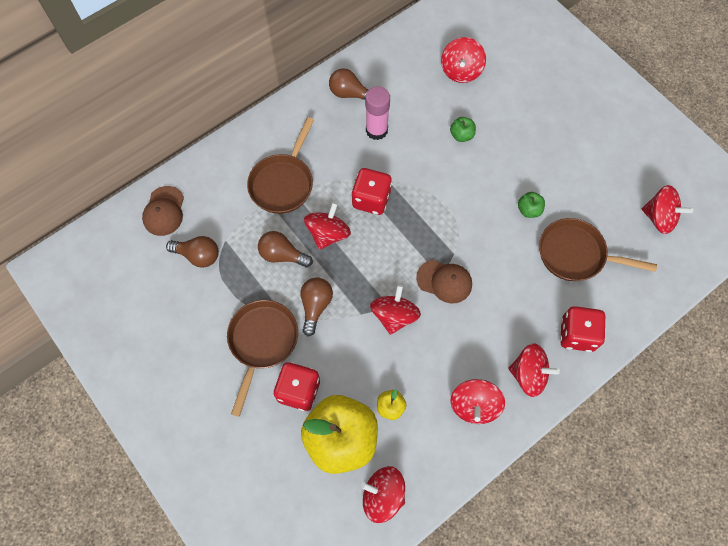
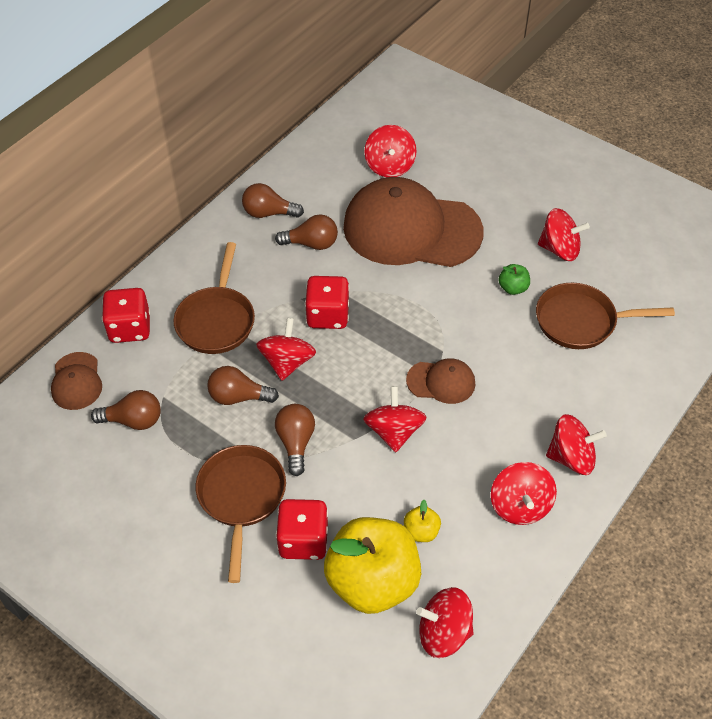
camera: 15 degrees left, 15 degrees down
(376, 130) = (311, 243): pink glue stick -> brown light bulb
(461, 135) = (411, 229): green apple -> brown cap
(577, 334) = (611, 403): red dice -> red dice (130, 328)
(659, 218) = (658, 265): red spinning top -> red spinning top (559, 249)

